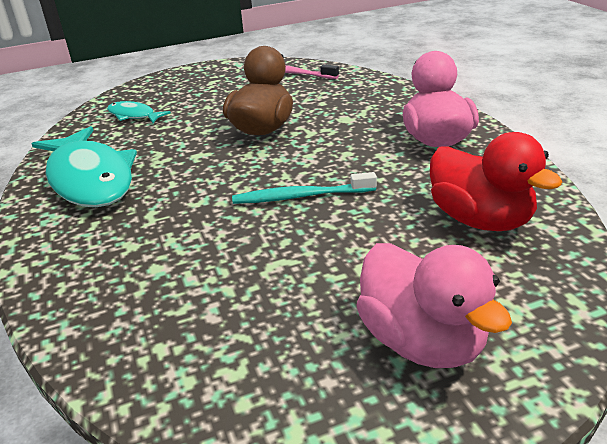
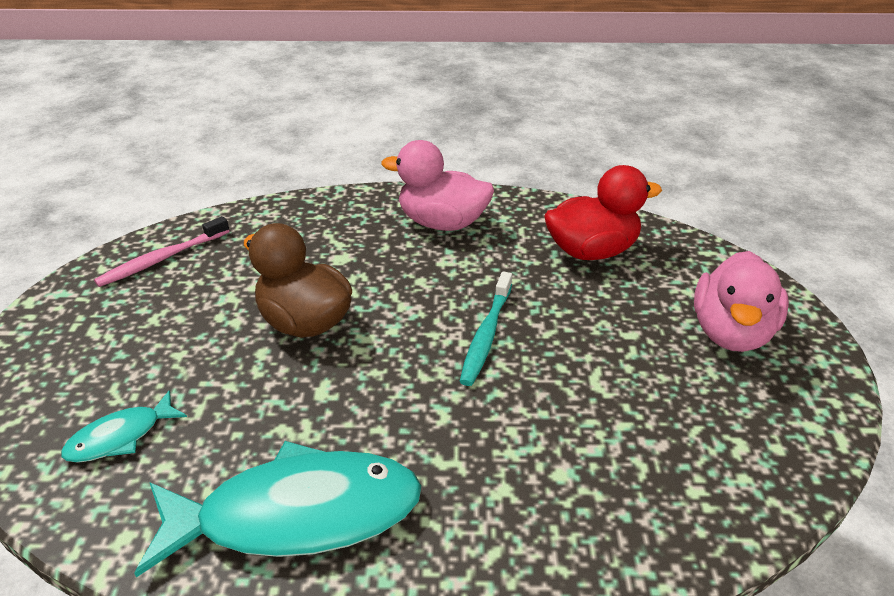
camera: 70 degrees left, 5 degrees up
(422, 341) = (731, 333): pink duck -> pink duck turned 120 degrees clockwise

